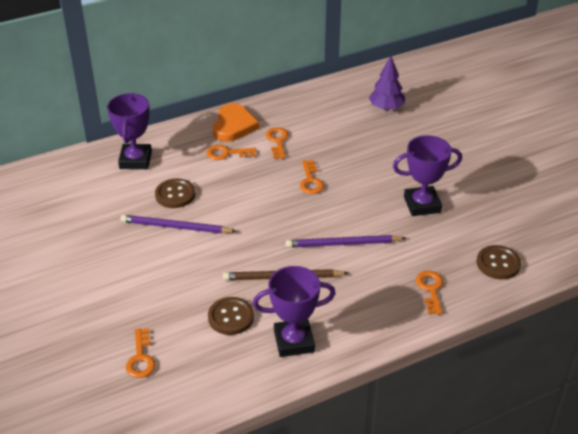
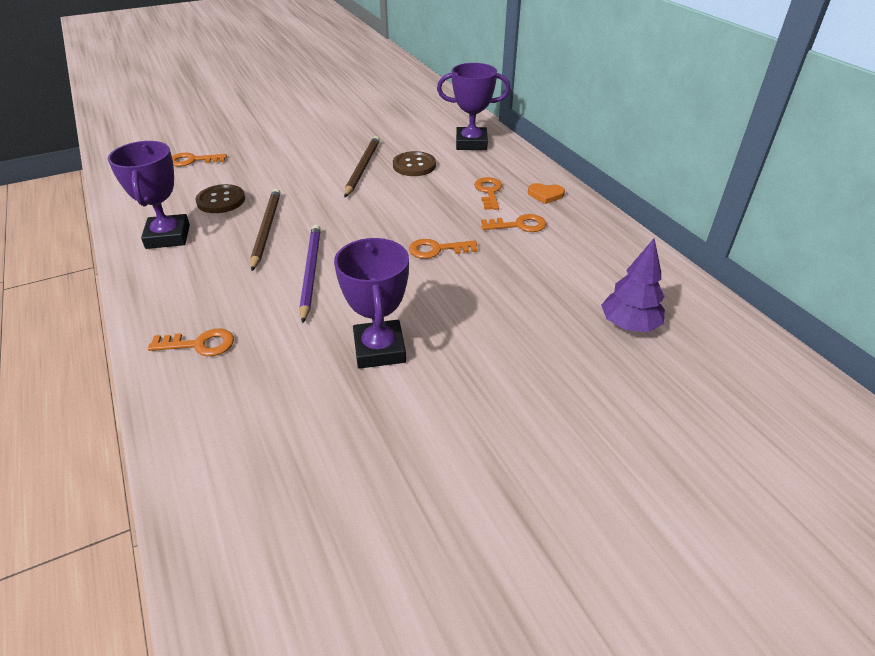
camera: 90 degrees right, 0 degrees up
(175, 227) = (362, 168): purple pencil -> brown pencil
(233, 125) = (545, 195): orange heart -> orange heart, size x0.54
(498, 263) = (224, 426): brown button -> none

